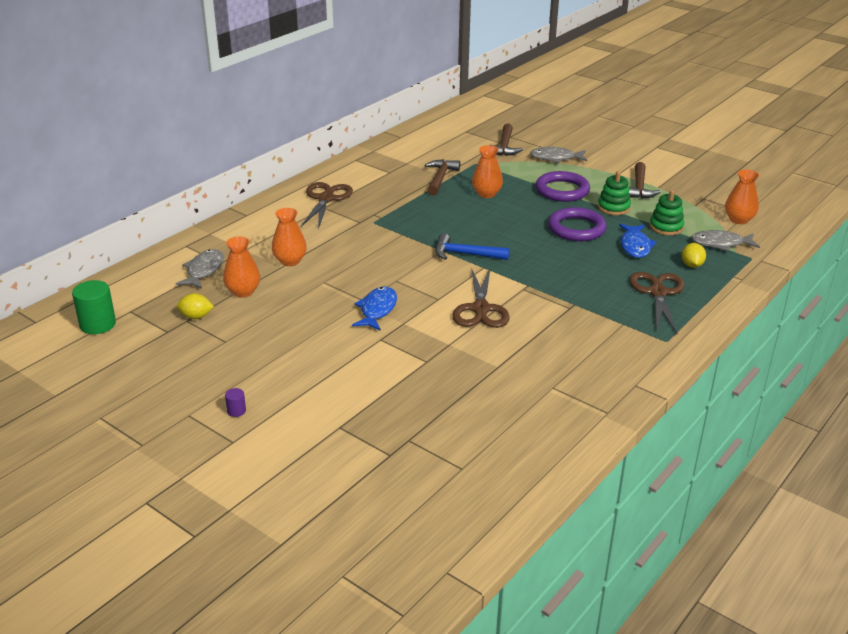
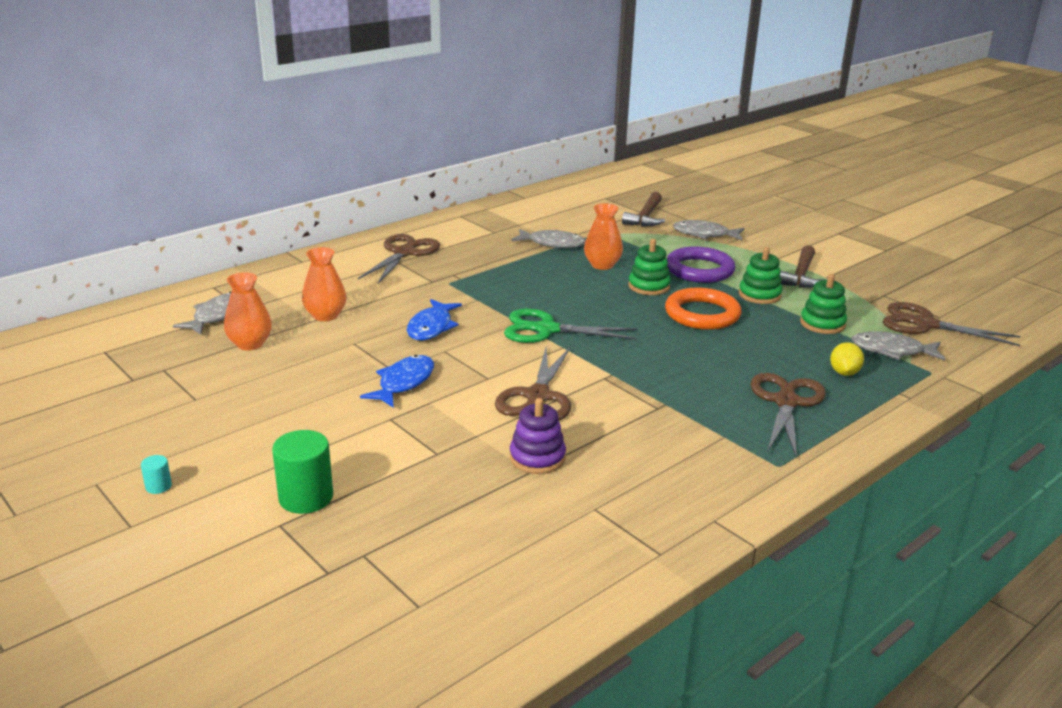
camera: 10 degrees right, 5 degrees down
(98, 324) = (57, 362): green cylinder -> green cylinder (306, 497)
(196, 317) = (177, 366): yellow lemon -> none
(236, 411) = (158, 486): purple cylinder -> turquoise cylinder
(440, 178) = (552, 243): brown hammer -> grey fish
(465, 254) = (546, 329): blue hammer -> green scissors
(499, 356) = (537, 458): none -> purple stacking toy
(529, 209) = (649, 286): none -> green stacking toy
(576, 228) = (702, 314): purple ring -> orange ring
(635, 246) = (773, 342): blue fish -> blue fish (431, 327)
(738, 219) = (925, 324): orange vase -> brown scissors

